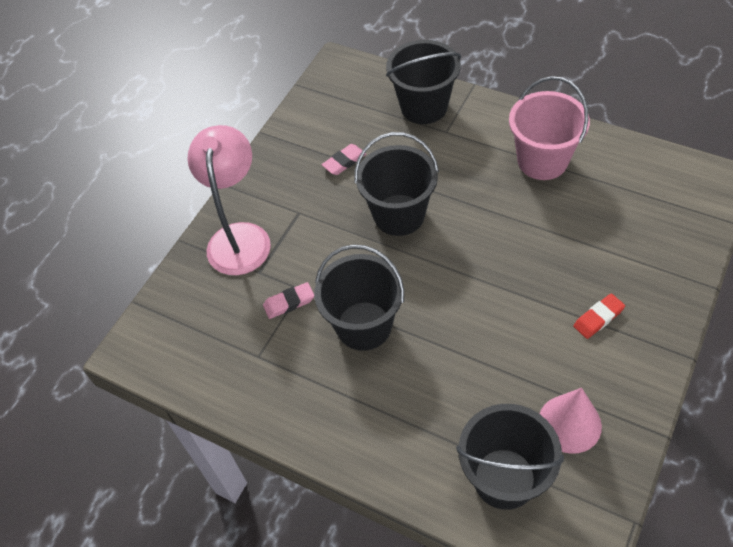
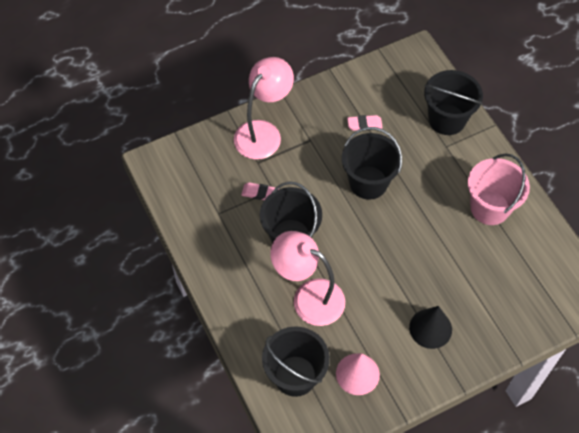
camera: 30 degrees right, 5 degrees up
(441, 377) = (308, 297): none -> pink lamp
(598, 318) = (430, 328): red eraser -> black cone

